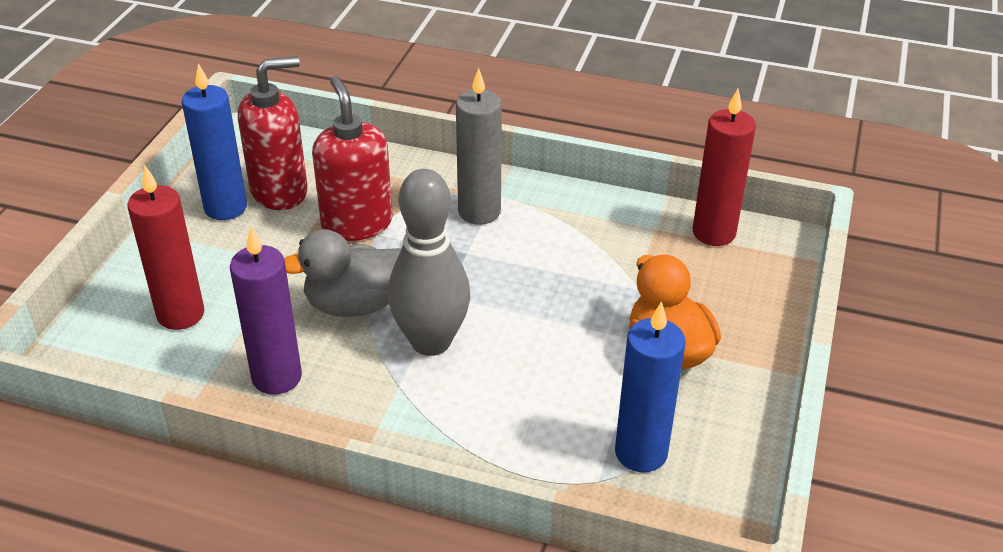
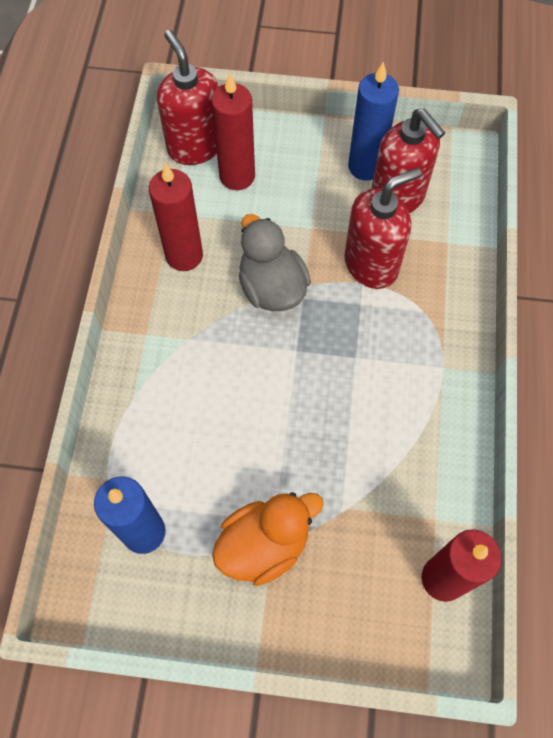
camera: 80 degrees right, 25 degrees up
(110, 348) = (195, 146): none -> red soap dispenser
(277, 377) = (184, 256): purple candle -> red candle
(431, 342) = (240, 351): grey bowling pin -> none
(479, 212) = (414, 357): grey candle -> none

